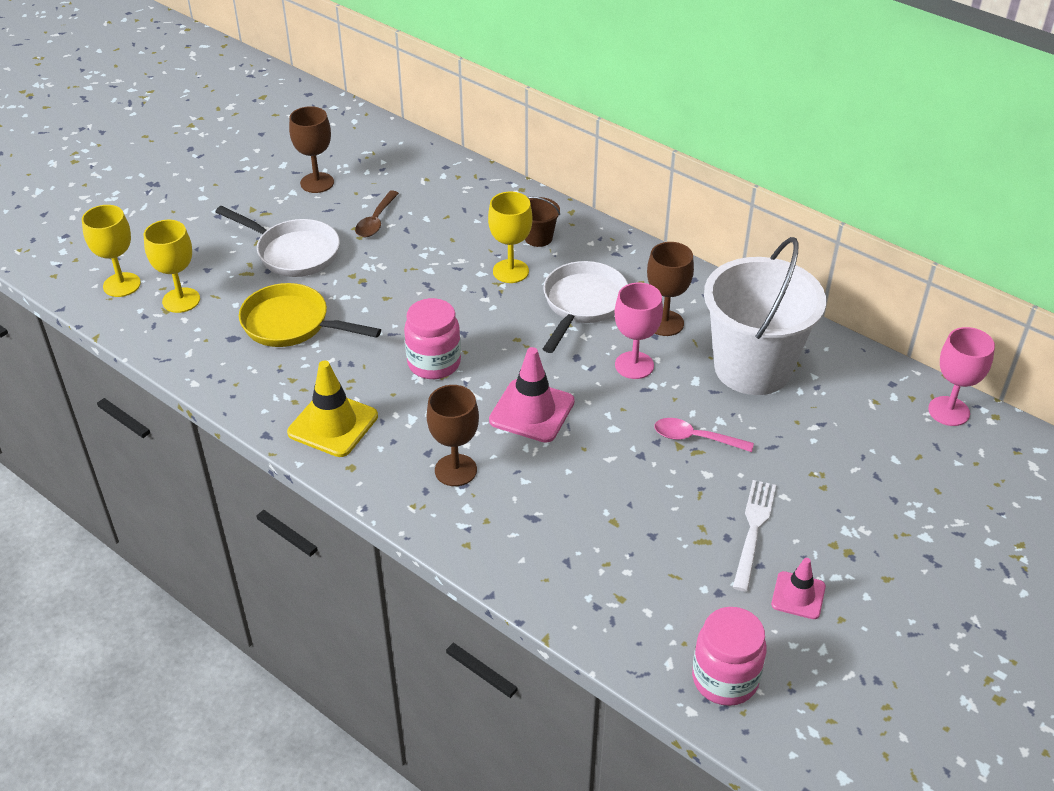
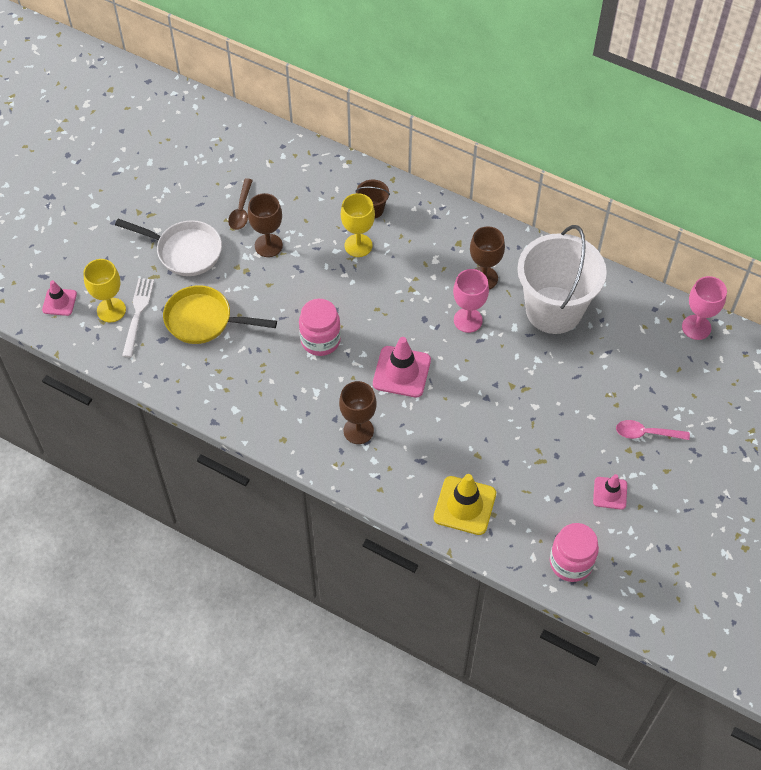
camera: 10 degrees left, 15 degrees up
(122, 285) = (59, 302): yellow goblet -> pink traffic cone
(317, 183) = (183, 177): brown goblet -> brown goblet (268, 245)
(333, 424) = (260, 405): yellow traffic cone -> yellow traffic cone (465, 505)
(582, 304) = (419, 269): white pan -> none
(695, 438) = (522, 377): pink spoon -> pink spoon (646, 433)
(753, 530) = (573, 447): white fork -> white fork (138, 314)

